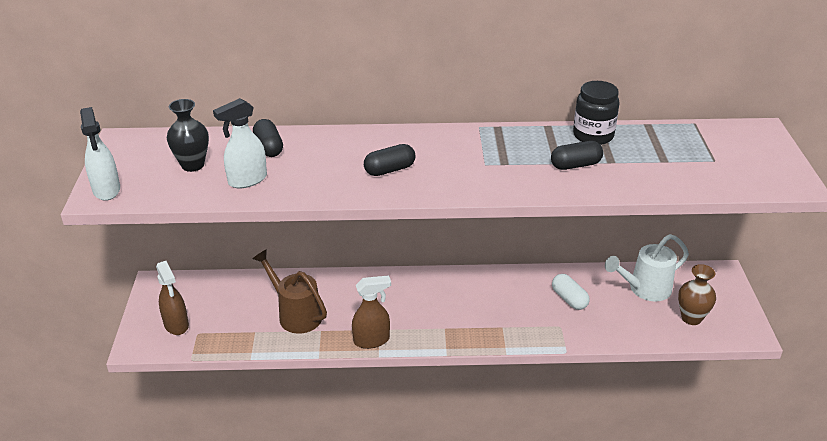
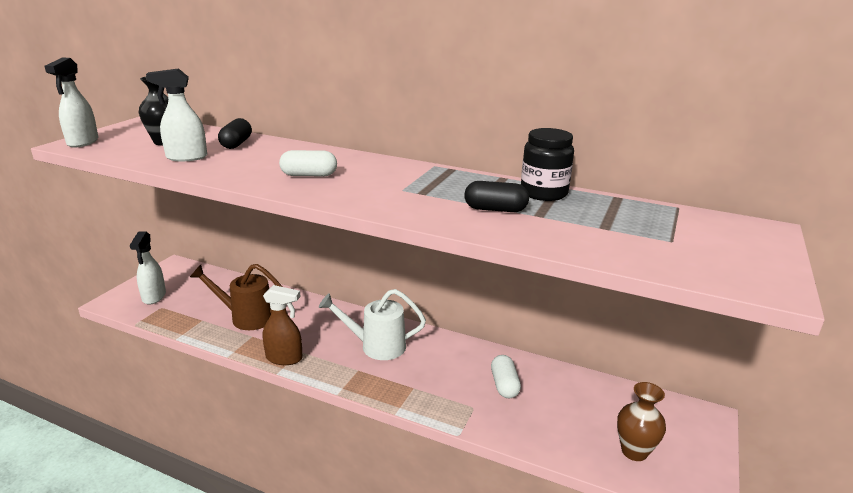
camera: 25 degrees right, 10 degrees down
(176, 325) = (154, 297): brown spray bottle -> white spray bottle
(295, 314) = (246, 317): brown watering can -> brown watering can turned 60 degrees counterclockwise
(389, 170) = (309, 175): black capsule -> white capsule
(644, 289) = (597, 403): white watering can -> white watering can (376, 346)

